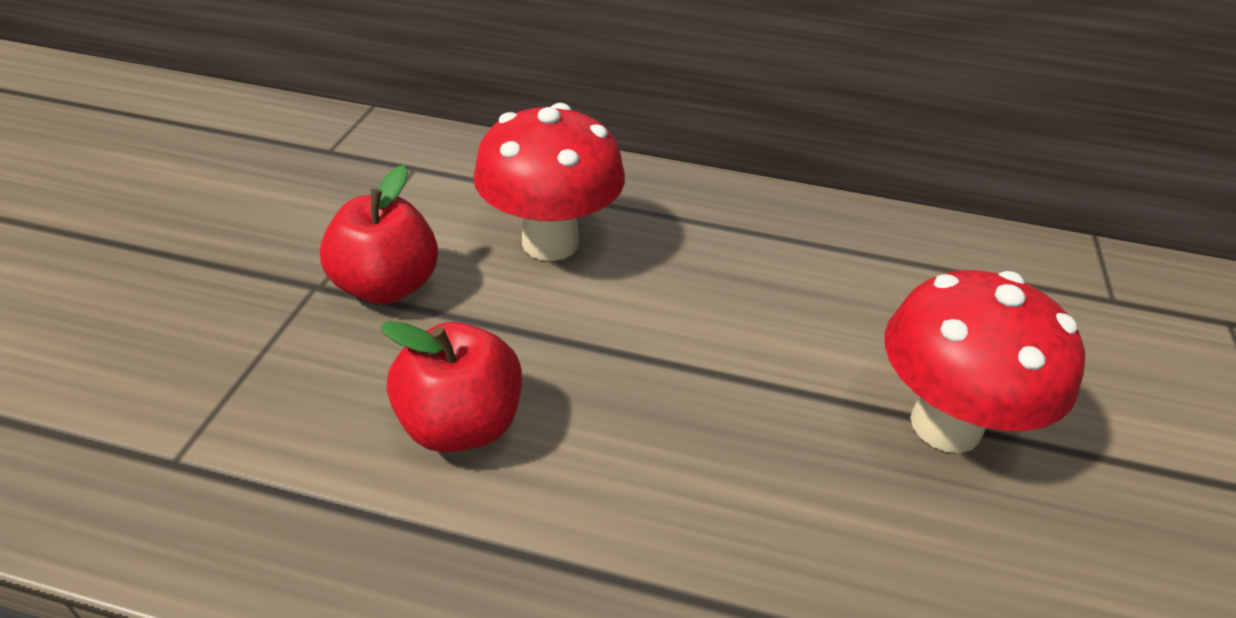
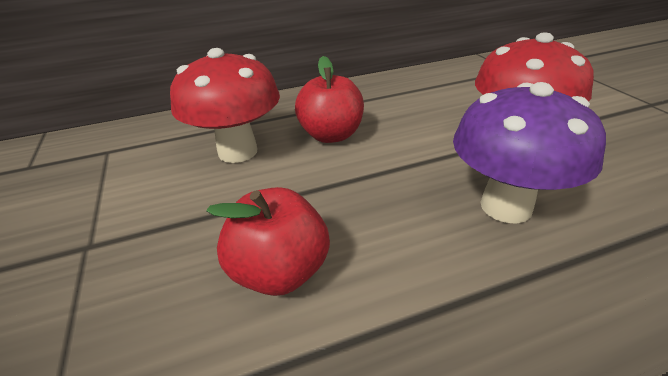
camera: 30 degrees left, 5 degrees down
(387, 286) = (146, 221): red apple -> red apple (331, 135)
(799, 509) = (506, 206): none -> purple mushroom

